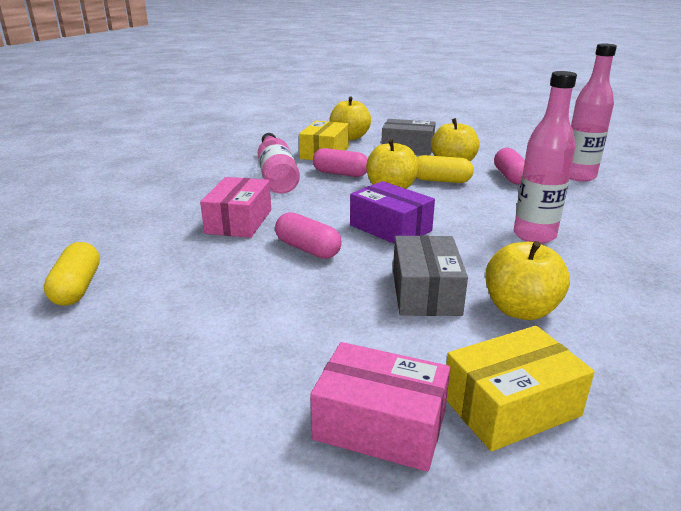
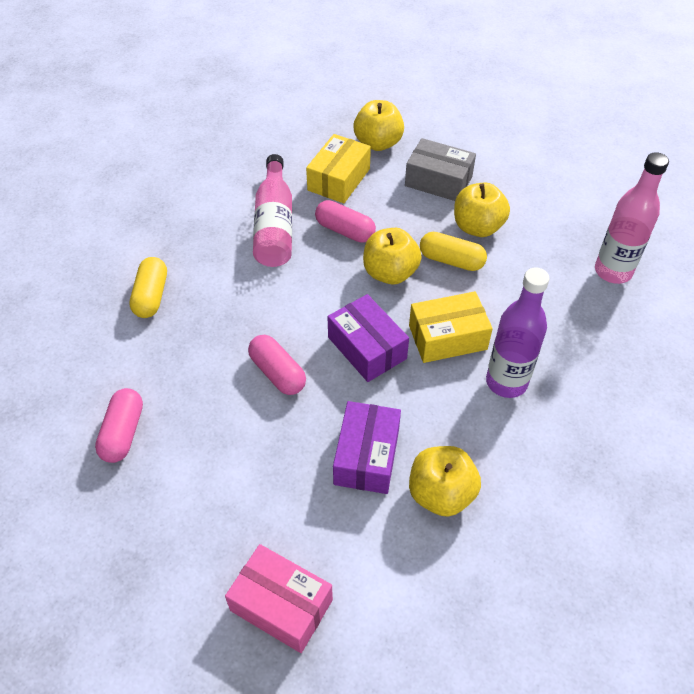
camera: 10 degrees right, 25 degrees up
(77, 288) = (69, 403): yellow capsule -> yellow capsule (151, 296)
(239, 221) = (221, 315): pink box -> none
(425, 292) = (366, 456): grey box -> purple box
(510, 177) = (533, 262): pink capsule -> pink capsule (123, 433)
(510, 406) = (383, 603): yellow box -> yellow box (447, 337)
(534, 235) = (506, 382): pink bottle -> purple bottle

